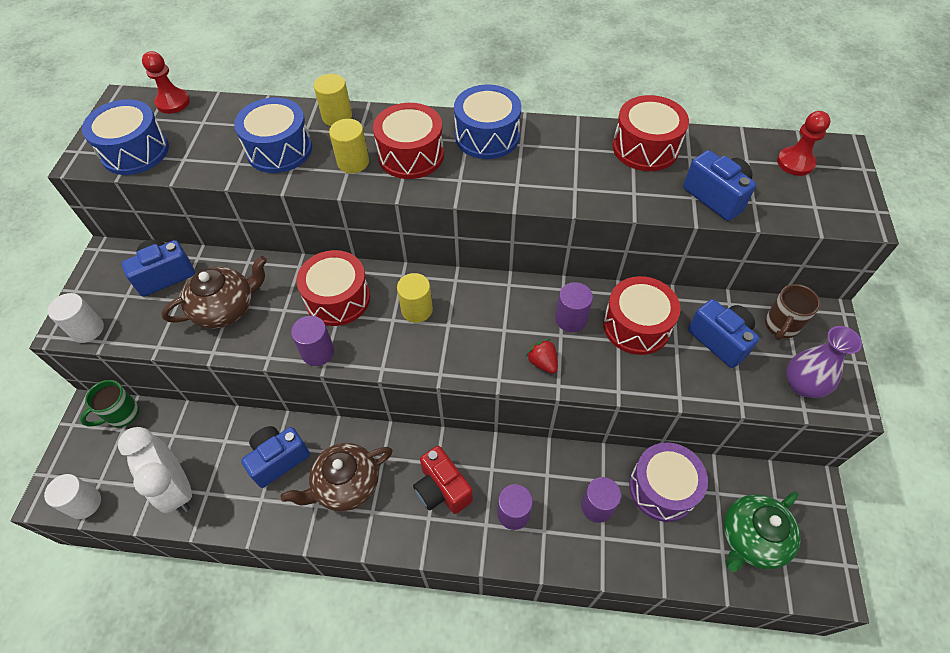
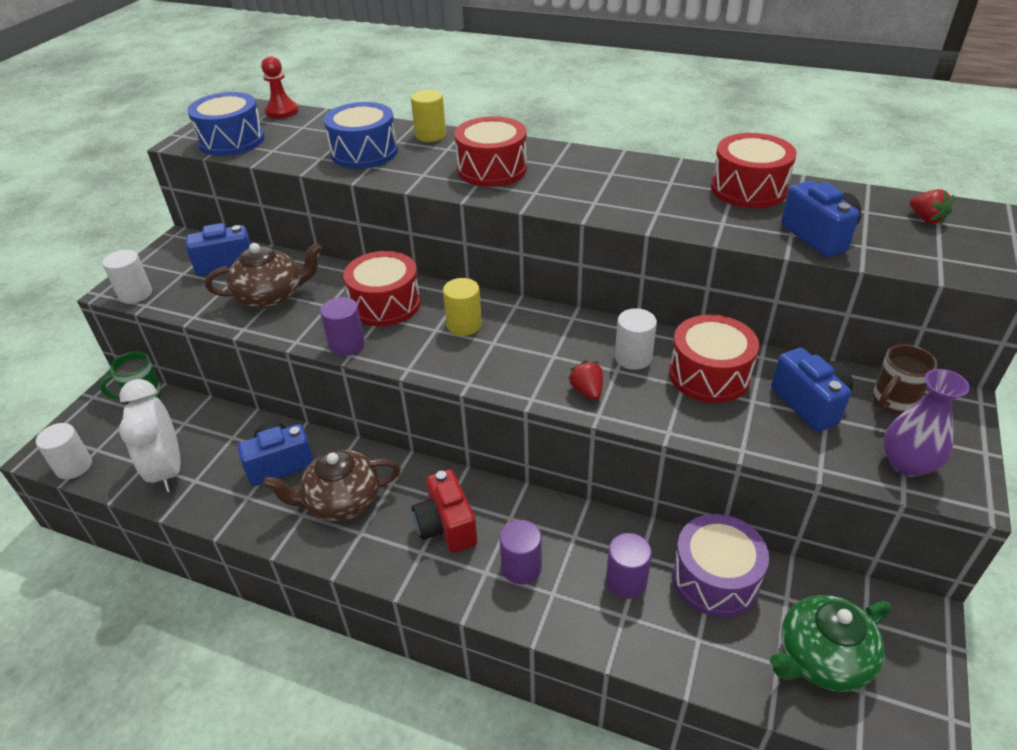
camera: 15 degrees right, 15 degrees down
(353, 162) = (431, 169): yellow cylinder -> none
(487, 136) = (577, 163): blue drum -> none
(571, 319) = (633, 358): purple cylinder -> white cylinder
(795, 163) = (926, 219): red pawn -> red strawberry

